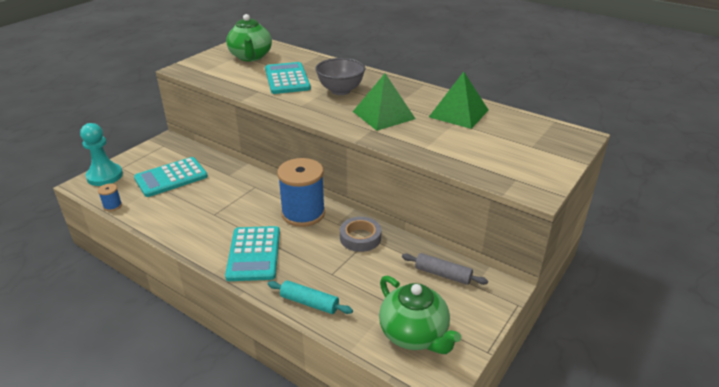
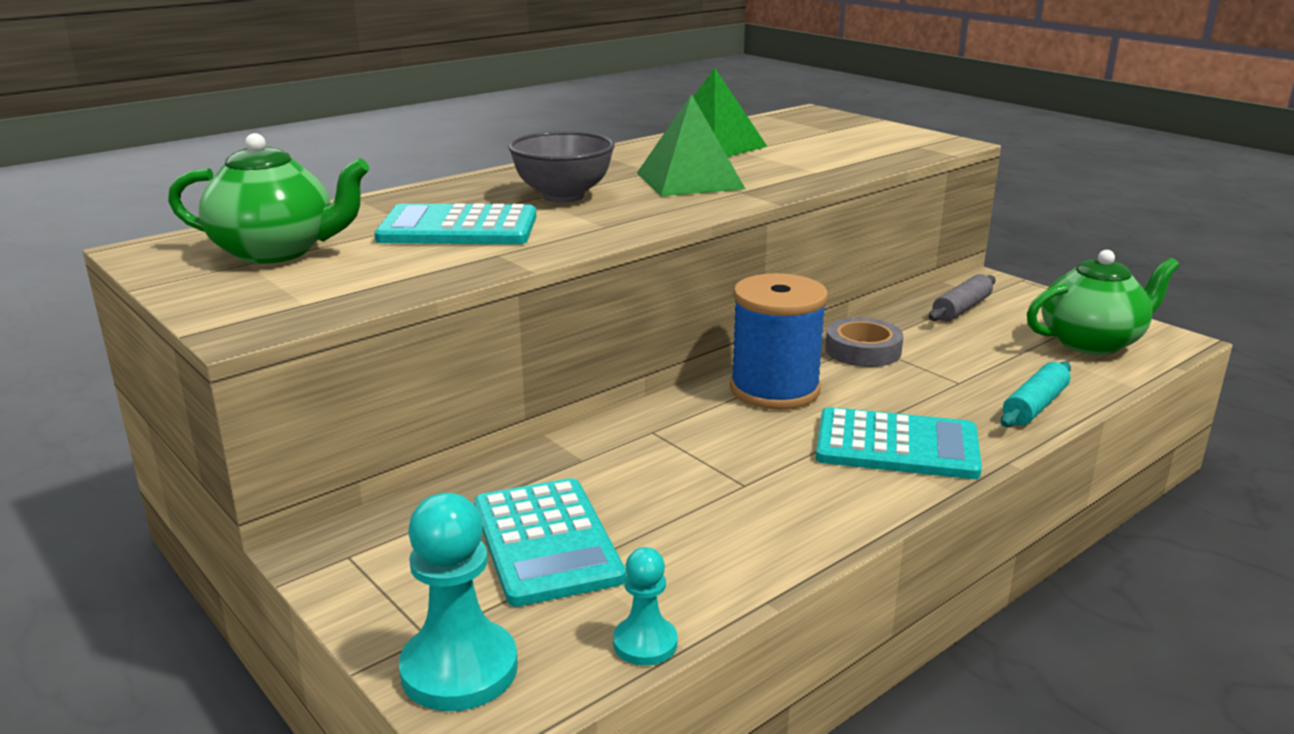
camera: 75 degrees left, 10 degrees down
(112, 206) = (645, 643): blue spool -> turquoise pawn

